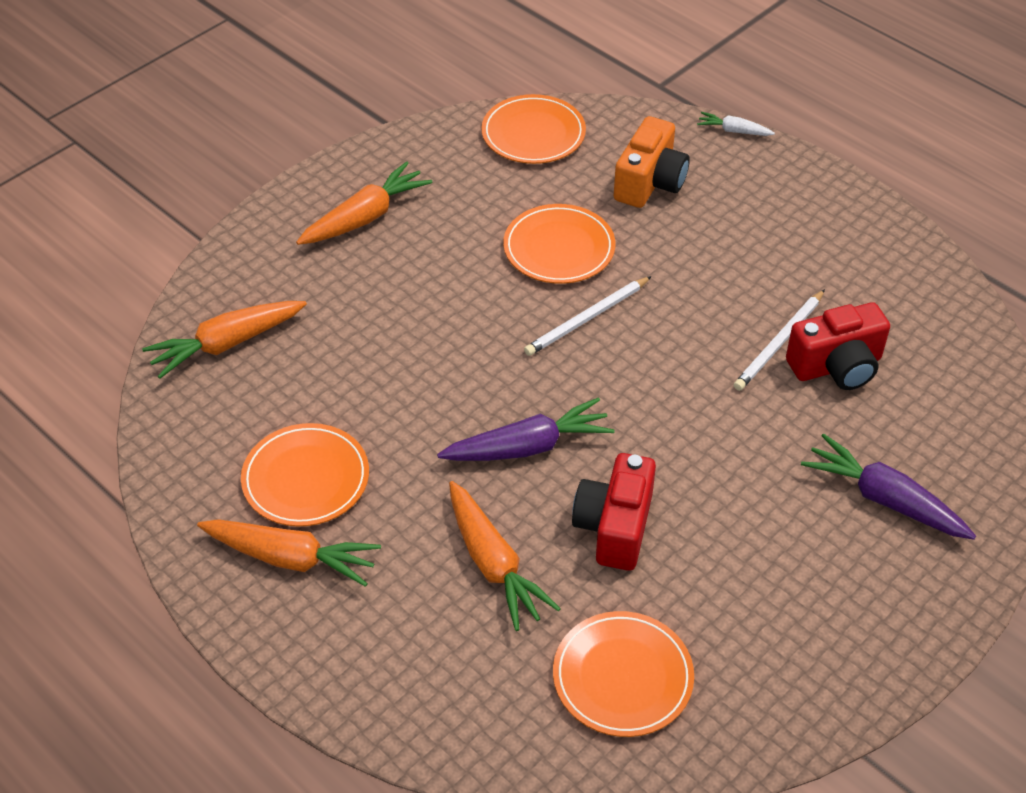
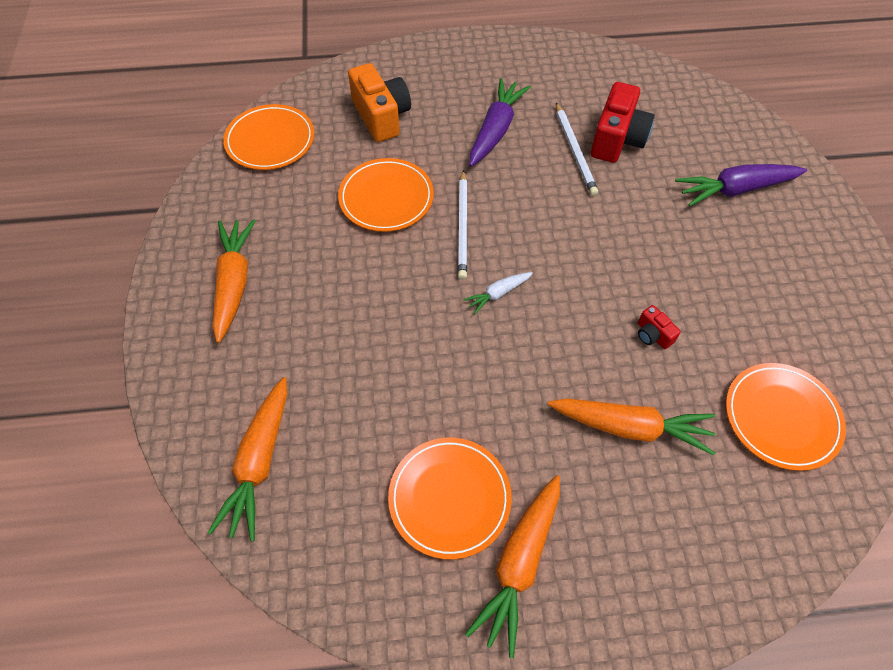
camera: 50 degrees left, 10 degrees up
(291, 558) = (519, 563): orange carrot -> orange carrot turned 150 degrees clockwise
(528, 447) = (543, 335): purple carrot -> purple carrot (495, 130)
(614, 527) = (652, 335): red camera -> red camera, size x0.47
(734, 131) = (384, 52): white carrot -> white carrot (498, 294)

